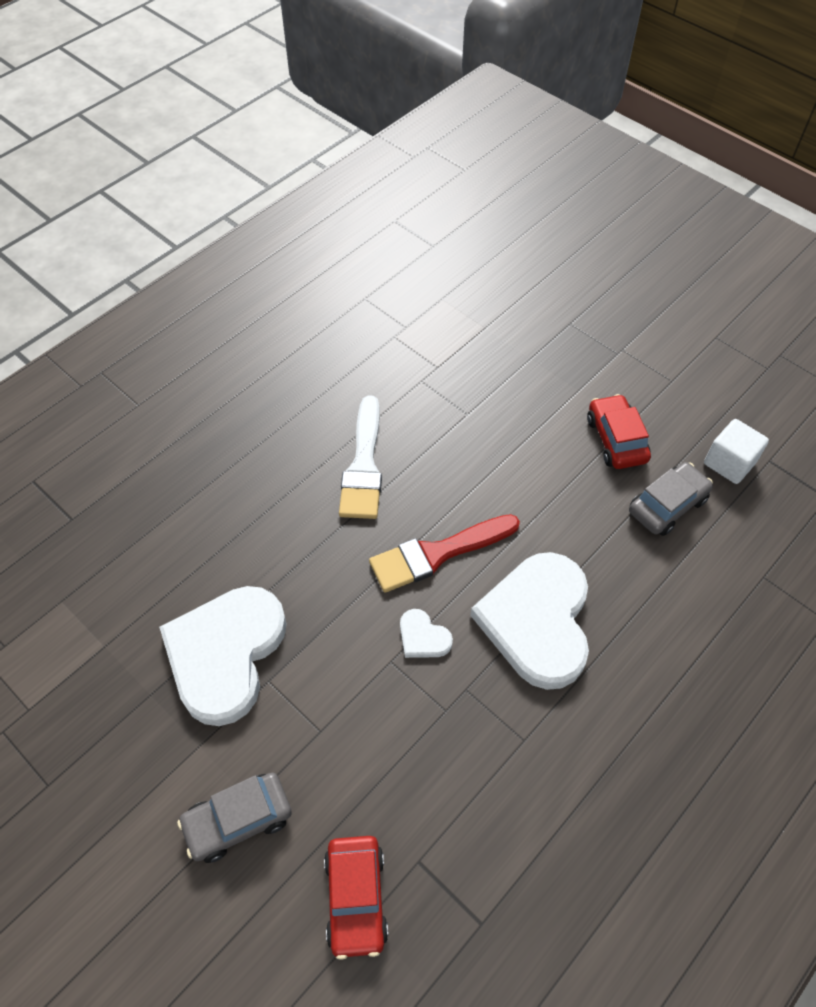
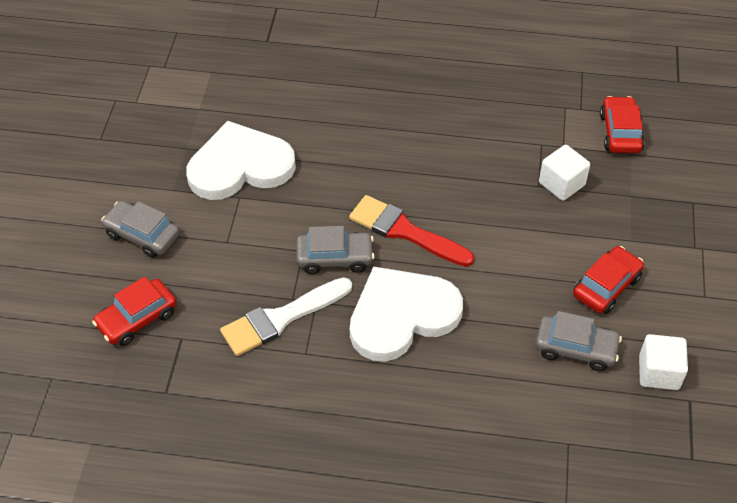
camera: 55 degrees right, 5 degrees down
(363, 465) = (438, 153): white brush -> white brush (281, 318)
(423, 637) = (335, 258): white heart -> grey car
(456, 319) = (620, 132): none -> red car
(479, 396) = (561, 184): none -> white cube

